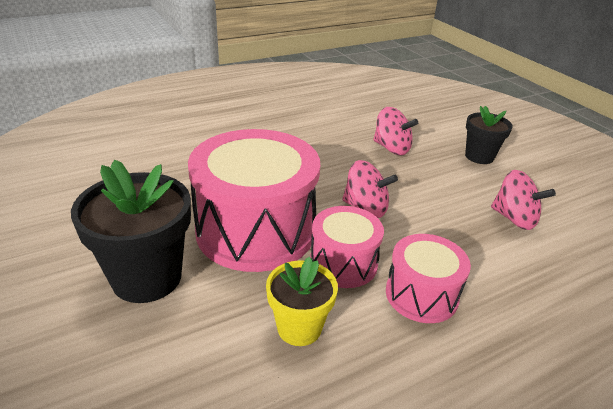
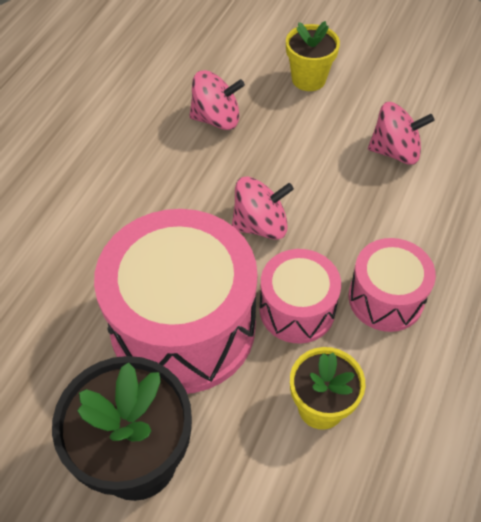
camera: 35 degrees left, 20 degrees up
(479, 156) = (308, 79): black flower pot -> yellow flower pot

